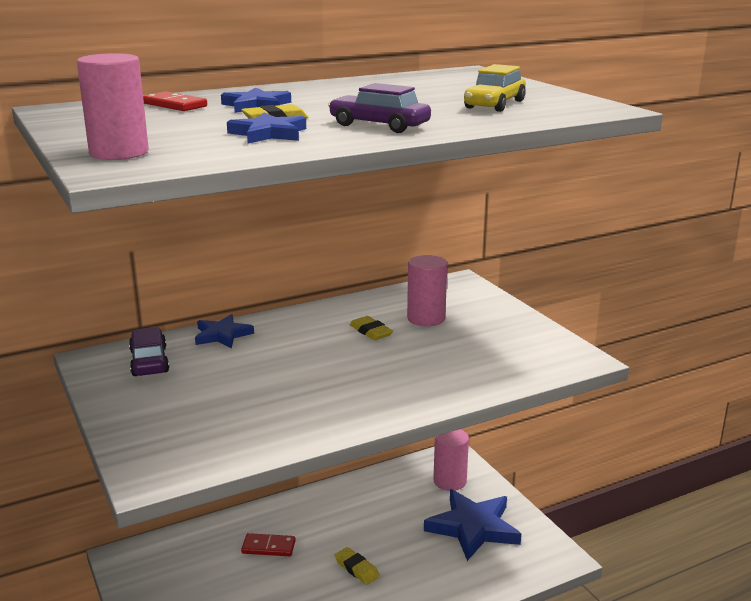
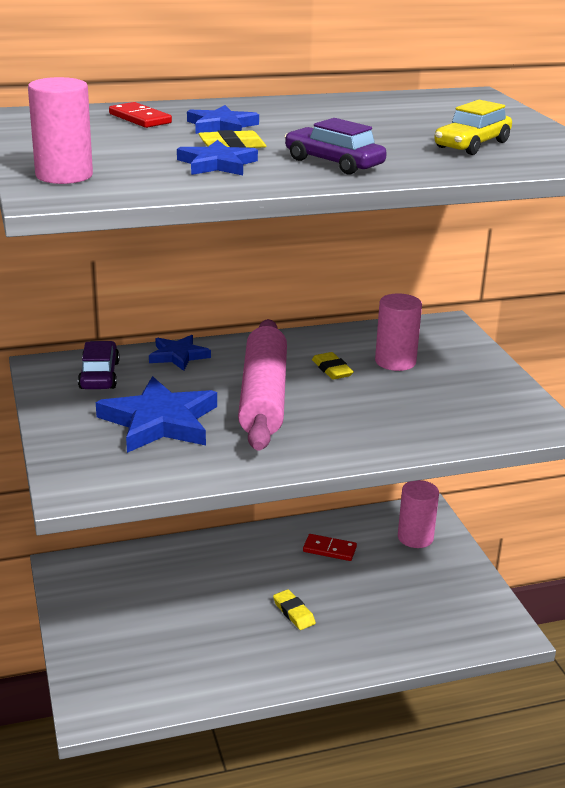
camera: 10 degrees right, 5 degrees up
(268, 547) = (209, 578): red domino -> red domino (329, 549)
(314, 363) = (263, 397): none -> pink rolling pin
(473, 527) = (427, 589): blue star -> blue star (160, 421)

